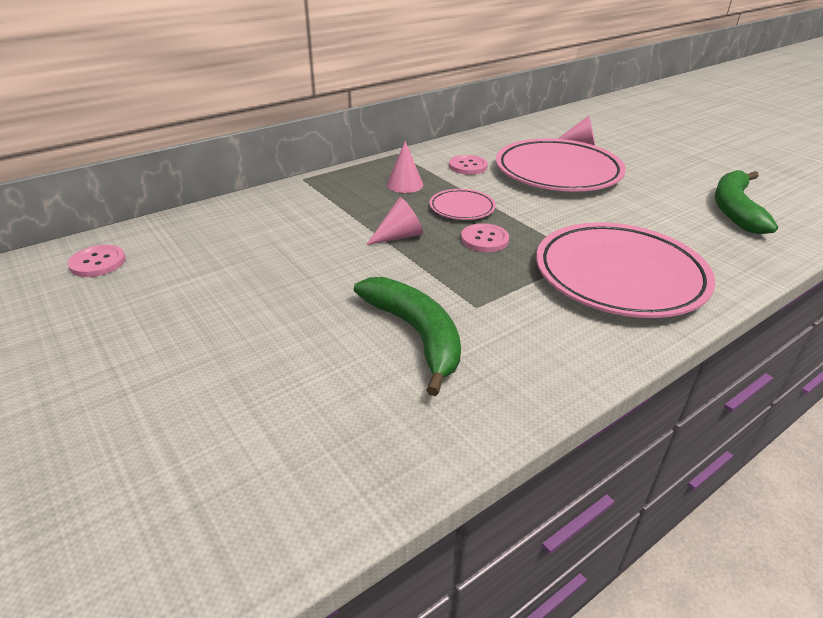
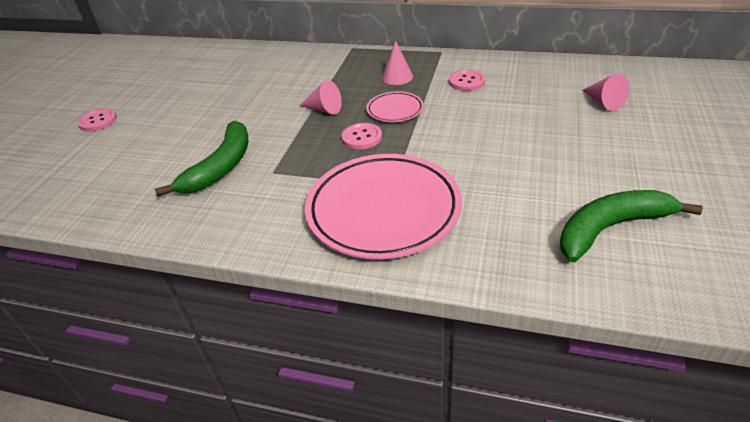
camera: 55 degrees right, 5 degrees up
(98, 262) = (193, 57): pink button -> pink button (98, 121)
(557, 172) = (524, 116): pink plate -> none

